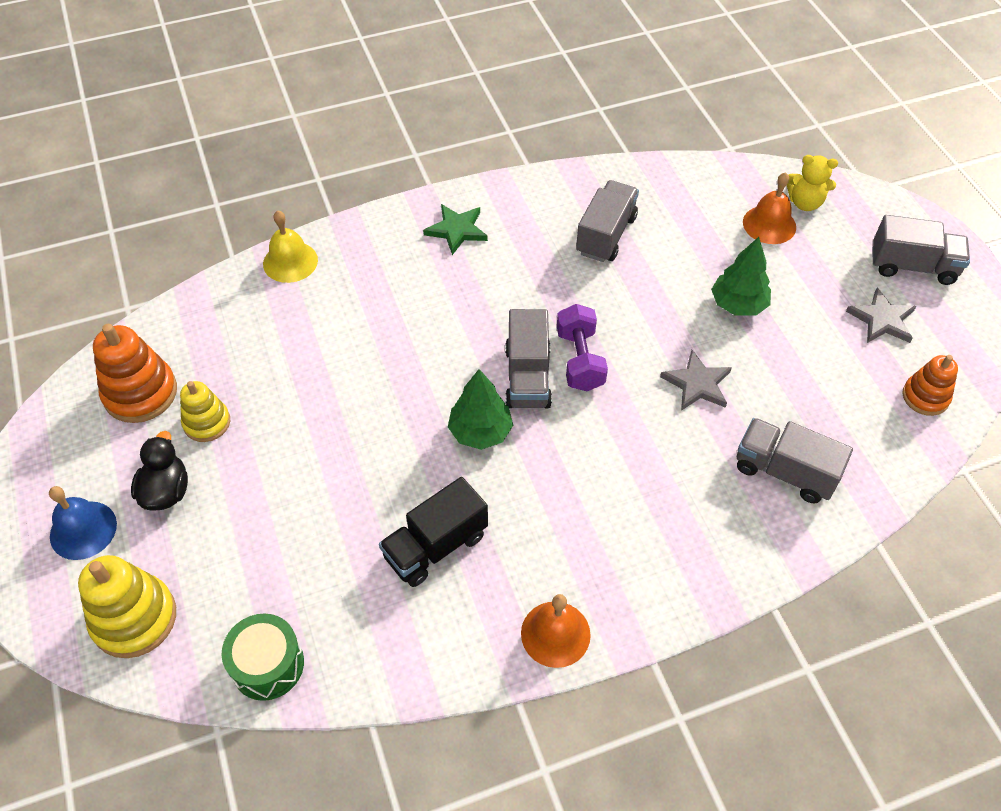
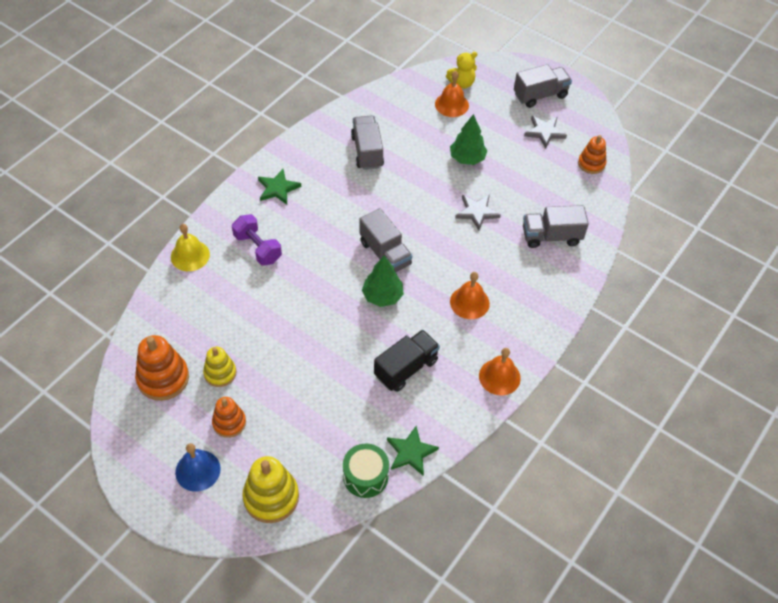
camera: 35 degrees left, 0 degrees up
(166, 491) = (229, 423): black duck -> orange stacking toy
(351, 668) = (411, 452): none -> green star
(435, 546) = (406, 368): black truck -> black truck turned 150 degrees counterclockwise
(580, 360) = (406, 230): purple dumbbell -> purple dumbbell (257, 248)
(593, 503) = (469, 302): none -> orange bell

